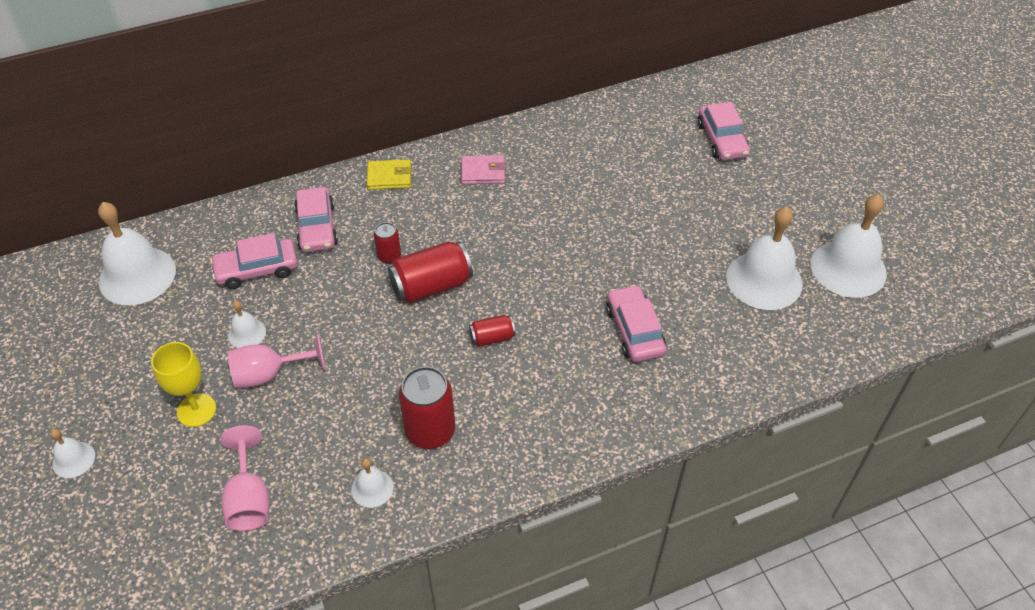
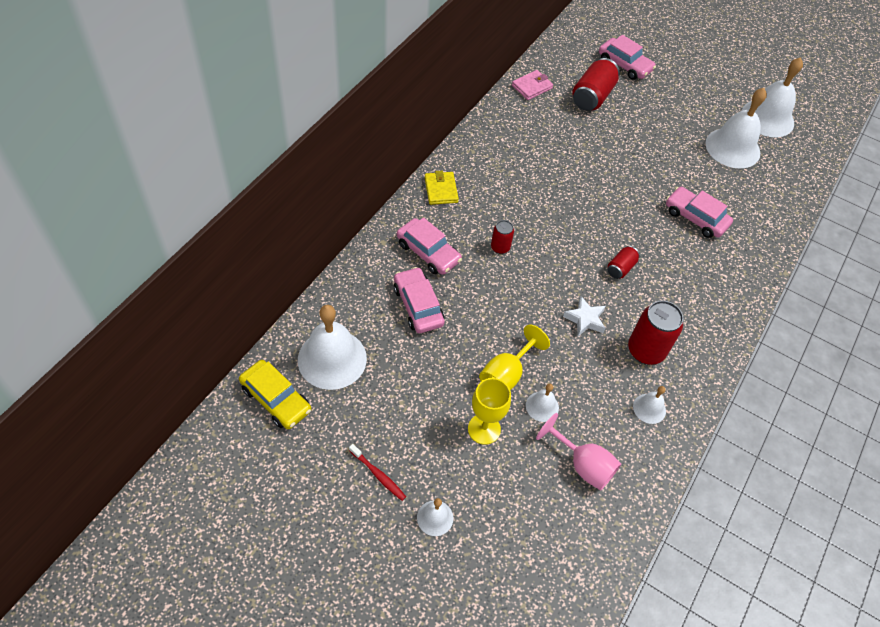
camera: 40 degrees left, 5 degrees up
(60, 284) = (276, 399): none -> yellow car
(69, 394) = (378, 475): none -> red toothbrush
(247, 333) = (460, 355): white bell -> white bell (542, 406)
(257, 269) = (418, 305): pink car -> pink car turned 120 degrees clockwise
(269, 374) = (506, 374): pink goblet -> yellow goblet
(389, 177) = (441, 190): yellow wallet -> yellow wallet turned 60 degrees counterclockwise
(400, 367) = (585, 319): none -> white star
(431, 286) = (548, 253): red can -> red can (592, 97)
(483, 172) = (501, 156): pink wallet -> pink wallet (532, 87)

